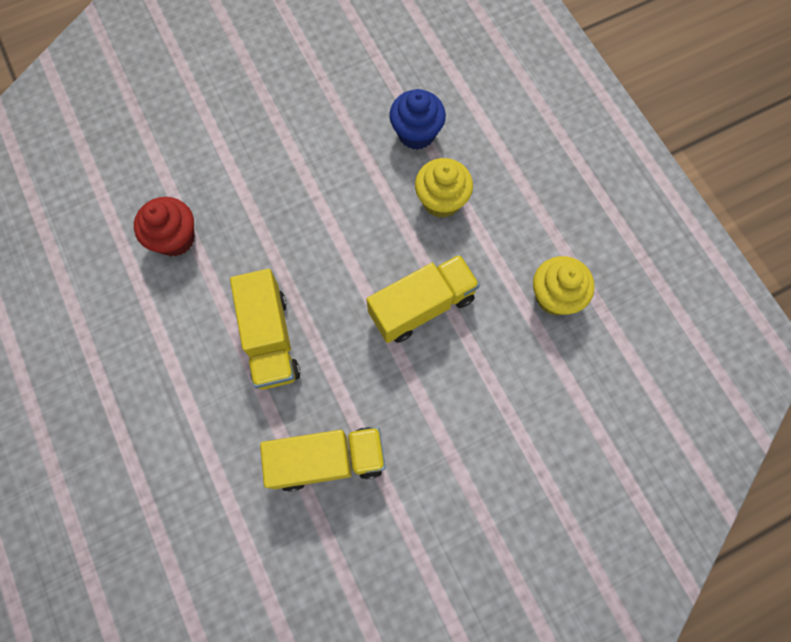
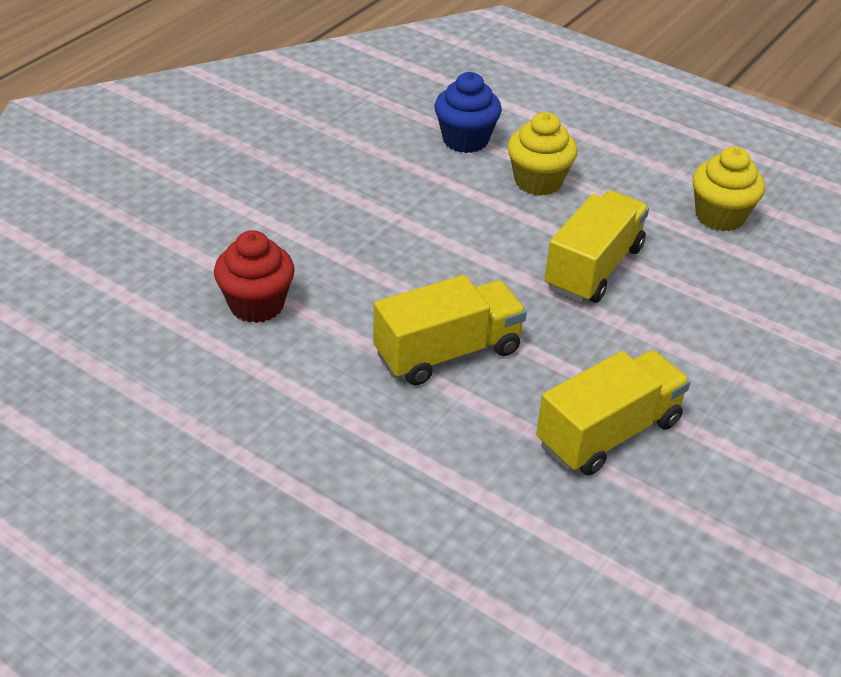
camera: 30 degrees left, 30 degrees down
(270, 339) = (447, 352): yellow truck -> yellow truck turned 75 degrees counterclockwise

